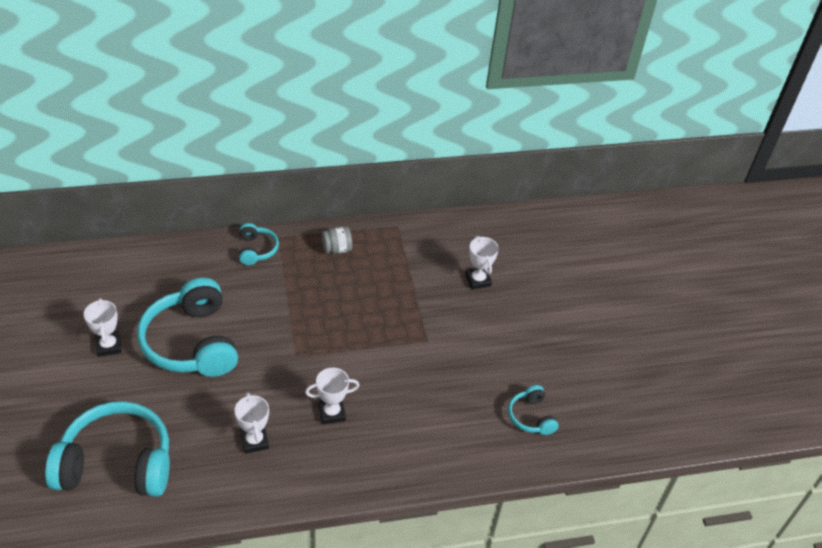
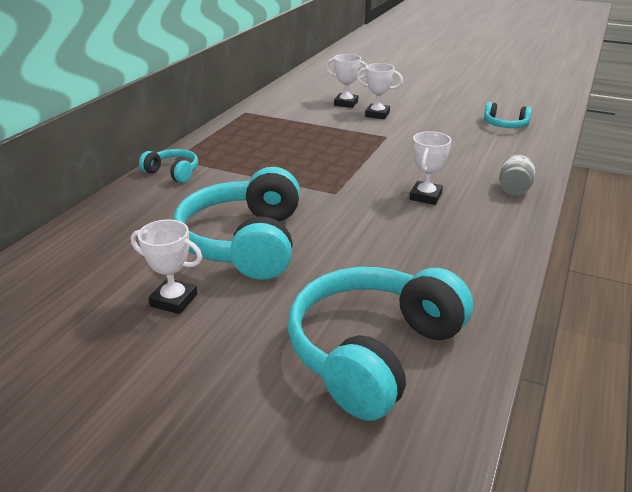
camera: 50 degrees left, 15 degrees down
(192, 342) = (245, 242): turquoise headphones -> turquoise headphones turned 75 degrees clockwise
(254, 441) = (424, 246): white trophy -> white trophy (377, 114)
(337, 249) = (232, 140): grey jar -> grey jar (514, 190)

